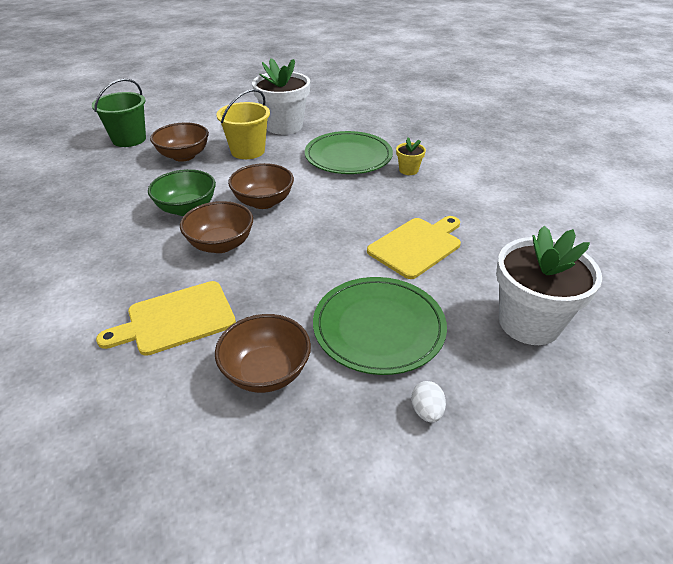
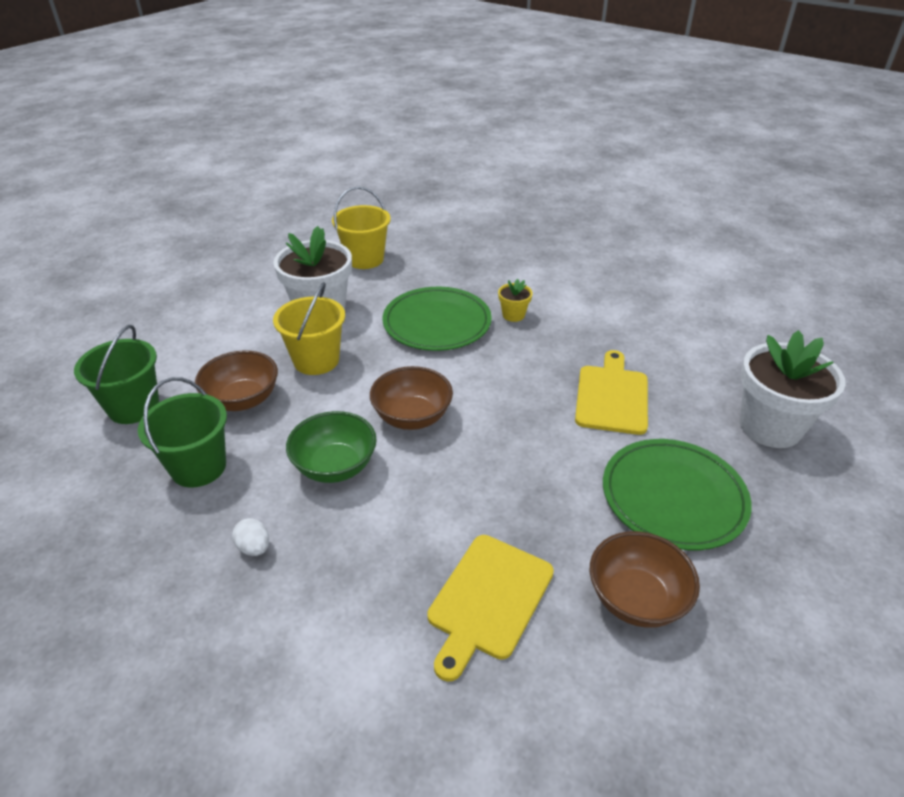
camera: 35 degrees left, 0 degrees up
(121, 179) = (198, 467): none -> green bucket
(221, 244) = (428, 490): brown bowl -> none
(348, 107) = (365, 259): none -> yellow bucket
(426, 411) = (789, 551): white egg -> white egg (254, 547)

